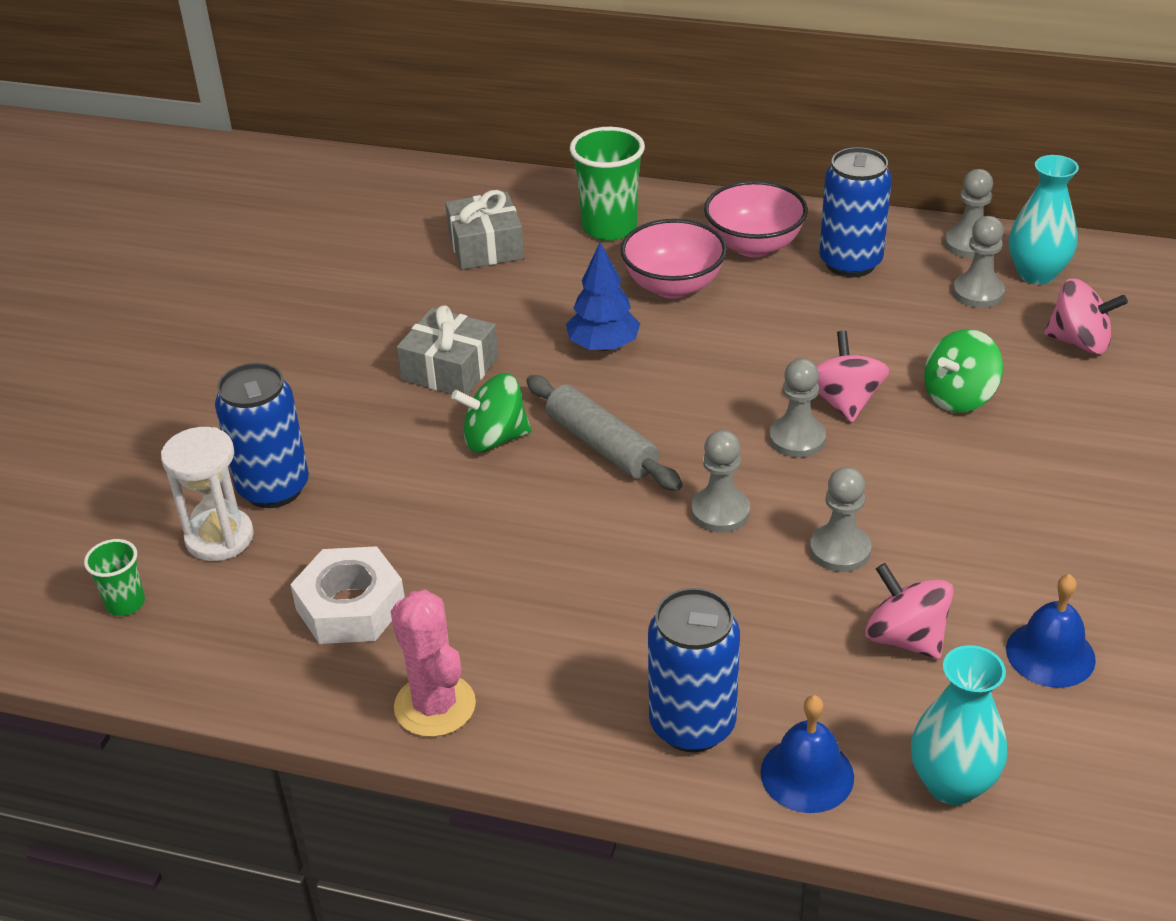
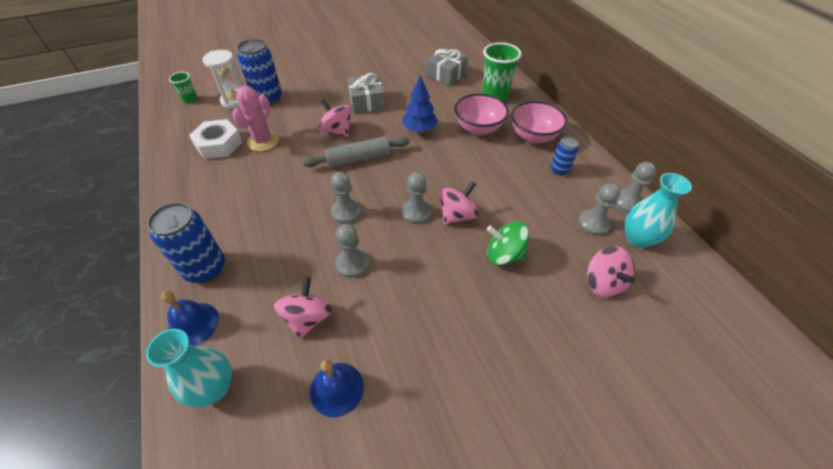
camera: 50 degrees right, 10 degrees up
(435, 706) = (178, 190): pink cactus -> pink cactus (263, 141)
(494, 438) = (337, 131): green spinning top -> pink spinning top
(601, 445) = (358, 158): grey rolling pin -> grey rolling pin turned 60 degrees clockwise
(850, 263) = (559, 170): blue can -> blue can, size x0.56

